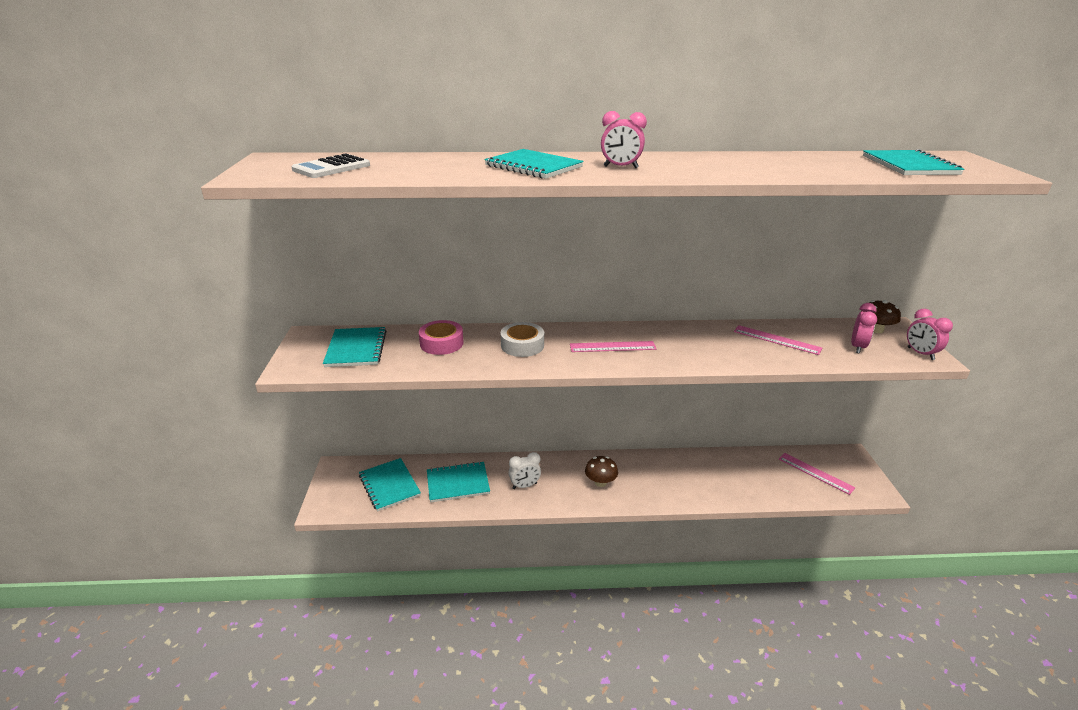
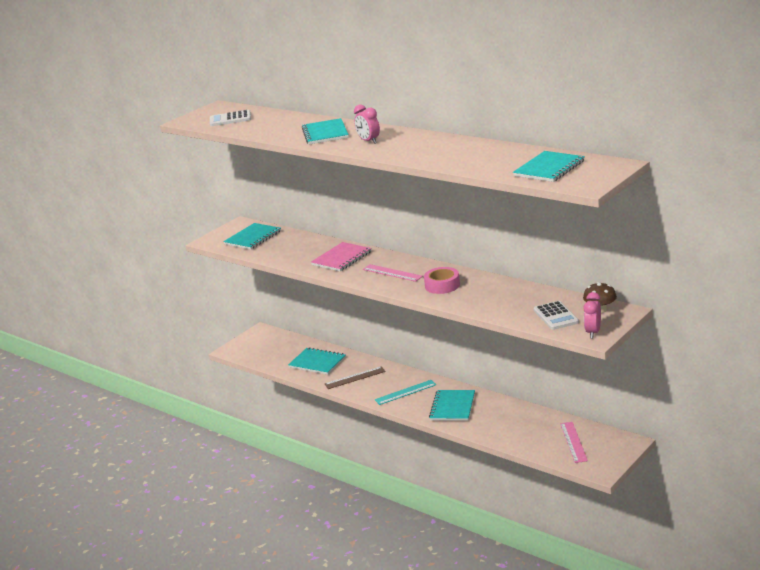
camera: 45 degrees right, 5 degrees down
(389, 485) = (278, 350): turquoise notebook -> turquoise notebook (452, 407)
(441, 343) = (300, 246): pink tape -> pink tape (442, 285)
(522, 345) = (341, 258): white tape -> pink notebook
(524, 486) = (355, 378): white clock -> brown ruler
(600, 482) = (405, 392): brown mushroom -> turquoise ruler
(776, 340) = (508, 297): pink ruler -> none
(857, 347) = (556, 316): pink clock -> white calculator

